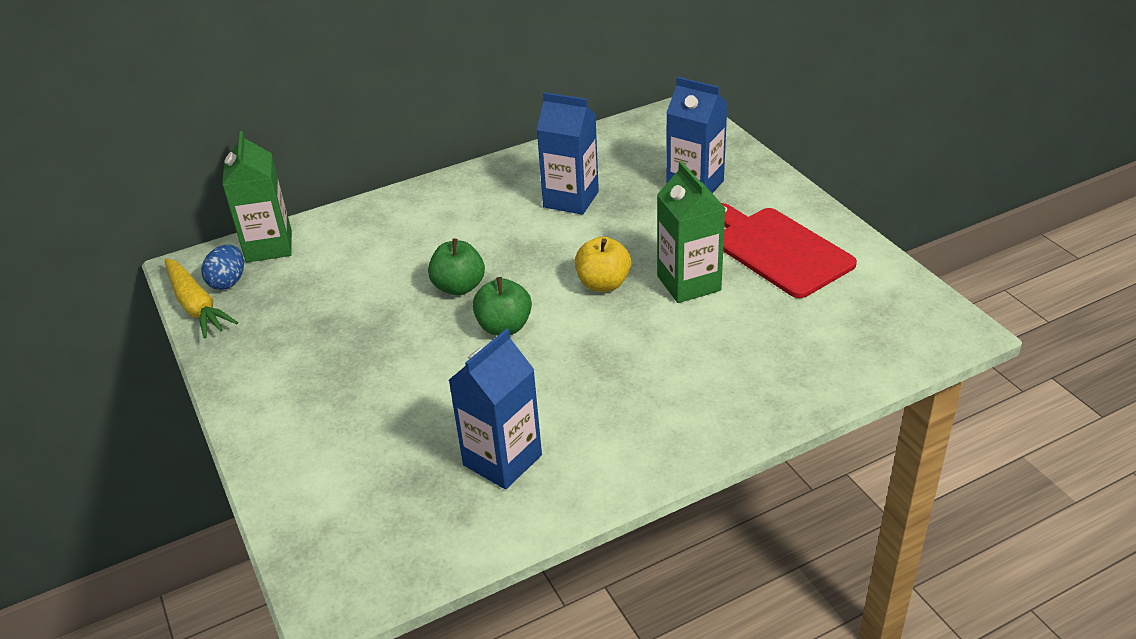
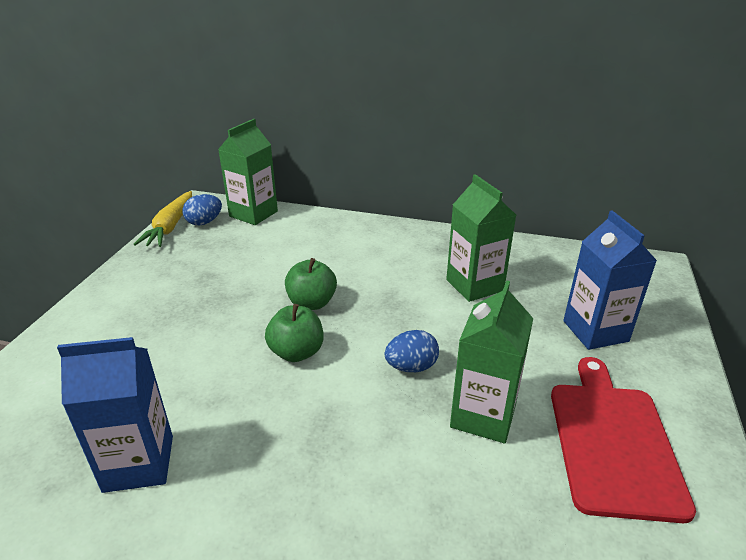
camera: 40 degrees right, 5 degrees down
(571, 199) = (474, 285): blue carton -> green carton
(603, 284) = (411, 367): yellow apple -> blue egg

